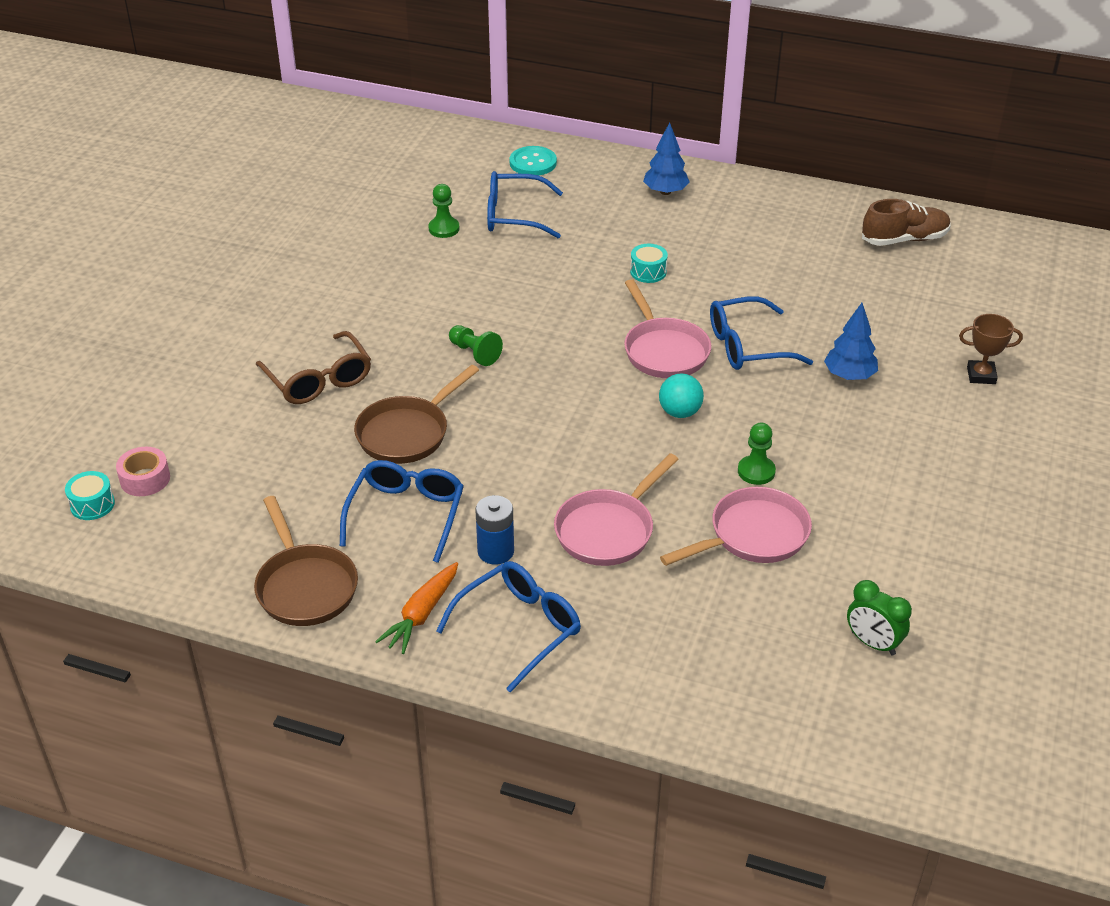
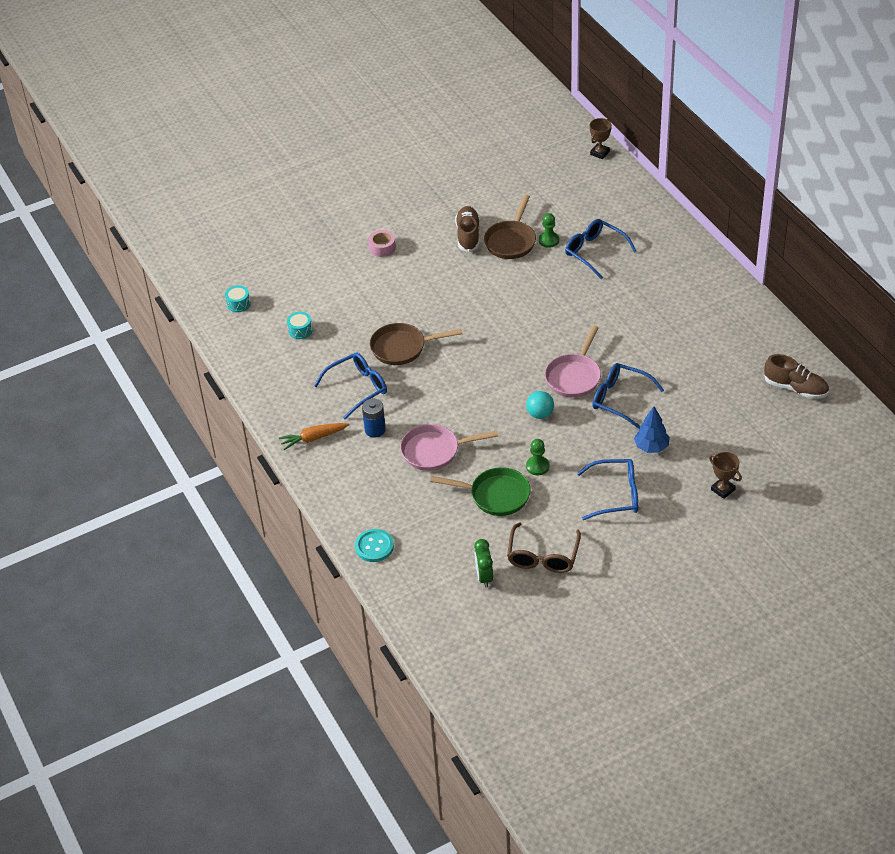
camera: 45 degrees right, 5 degrees up
(145, 479) = (270, 304): pink tape -> pink tape (382, 247)
(305, 586) = (282, 396): brown pan -> brown pan (511, 241)
(319, 380) = (393, 296): brown glasses -> brown glasses (543, 556)
(335, 269) = (468, 235): none -> brown shoe
(390, 121) = (599, 153): none -> brown trophy
(474, 353) = (480, 323): green pawn -> none
(519, 628) = (345, 470): blue glasses -> blue glasses (616, 495)
(533, 163) = (646, 222): turquoise button -> turquoise button (374, 546)
(648, 272) = (623, 326): turquoise drum -> turquoise drum (300, 330)
(665, 192) = (697, 282): blue tree -> none
(753, 535) = (495, 495): pink pan -> green pan

